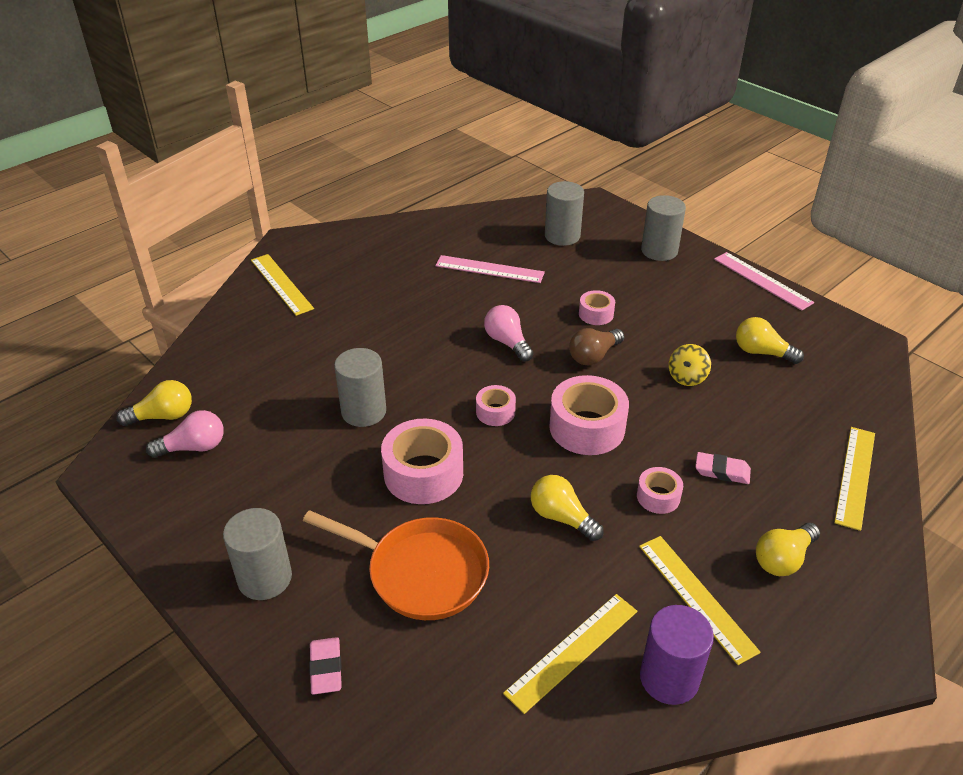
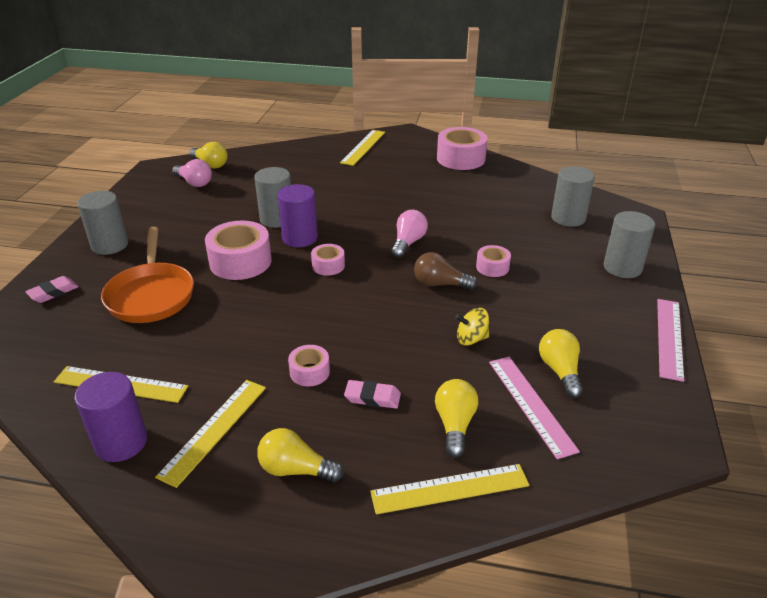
camera: 55 degrees right, 5 degrees down
(422, 410) = (299, 238): none -> purple cylinder
(489, 269) = (481, 205): pink ruler -> pink ruler (530, 404)
(562, 517) = (247, 333): yellow light bulb -> yellow light bulb (455, 425)
(587, 427) = (354, 310): pink tape -> pink tape (461, 158)
(722, 471) = (372, 397): pink eraser -> pink eraser turned 60 degrees counterclockwise

